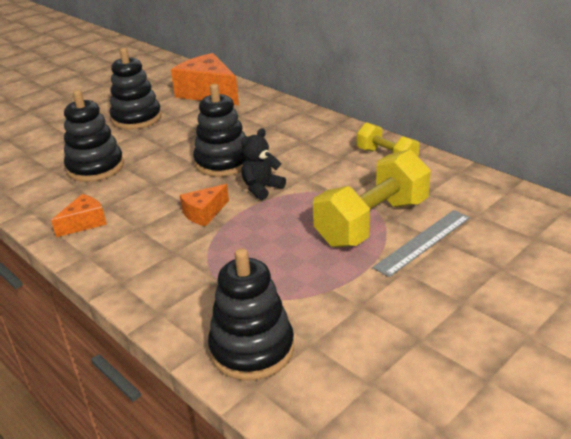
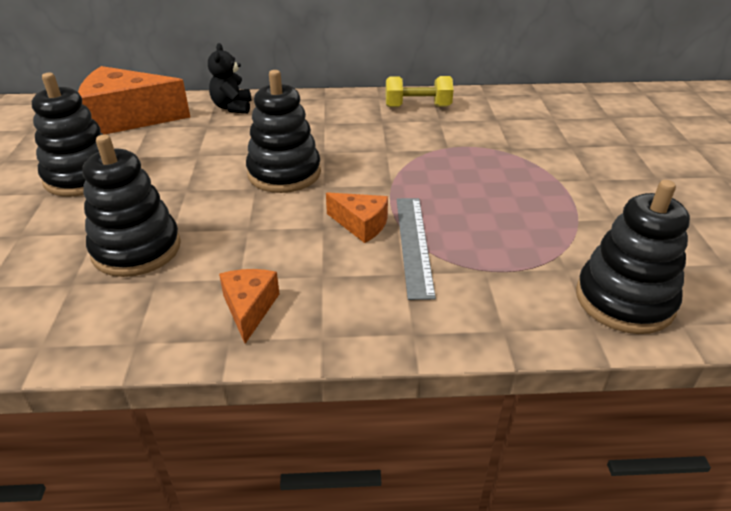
camera: 50 degrees left, 5 degrees up
(204, 213) = (361, 225): orange cheese -> orange cheese turned 60 degrees counterclockwise
(261, 188) = (369, 177): black teddy bear -> black teddy bear (232, 107)
(372, 223) = (505, 158): yellow dumbbell -> none
(423, 242) = (562, 153): grey ruler -> grey ruler (414, 244)

